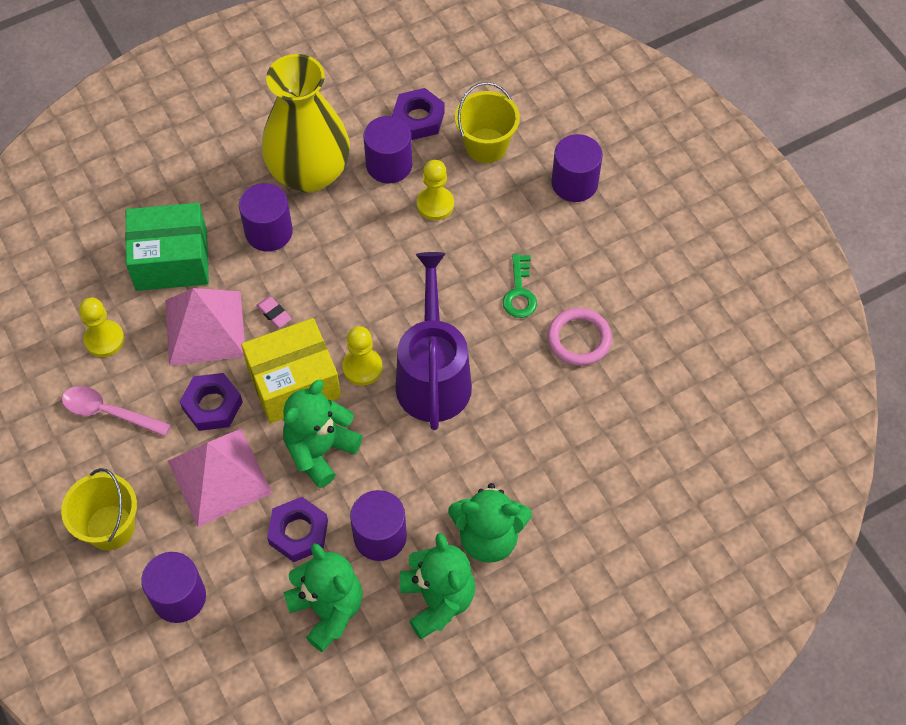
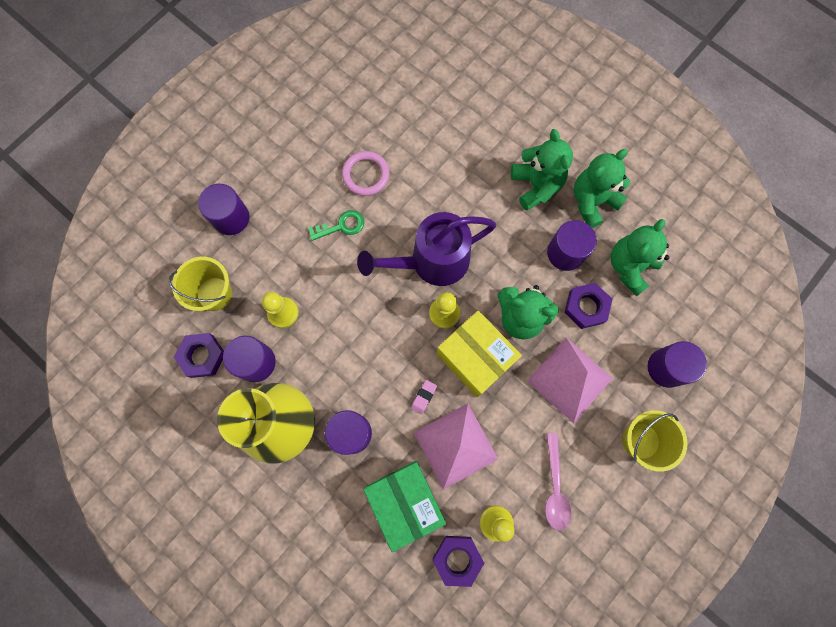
camera: 110 degrees left, 15 degrees up
(212, 405) = (517, 410): purple nut -> purple nut (457, 559)

